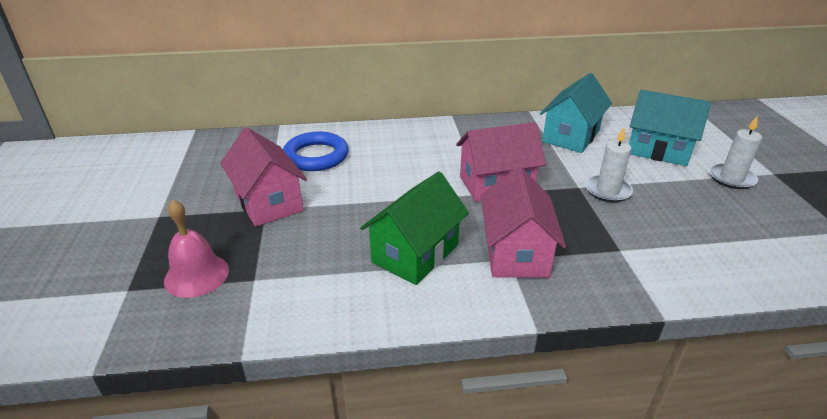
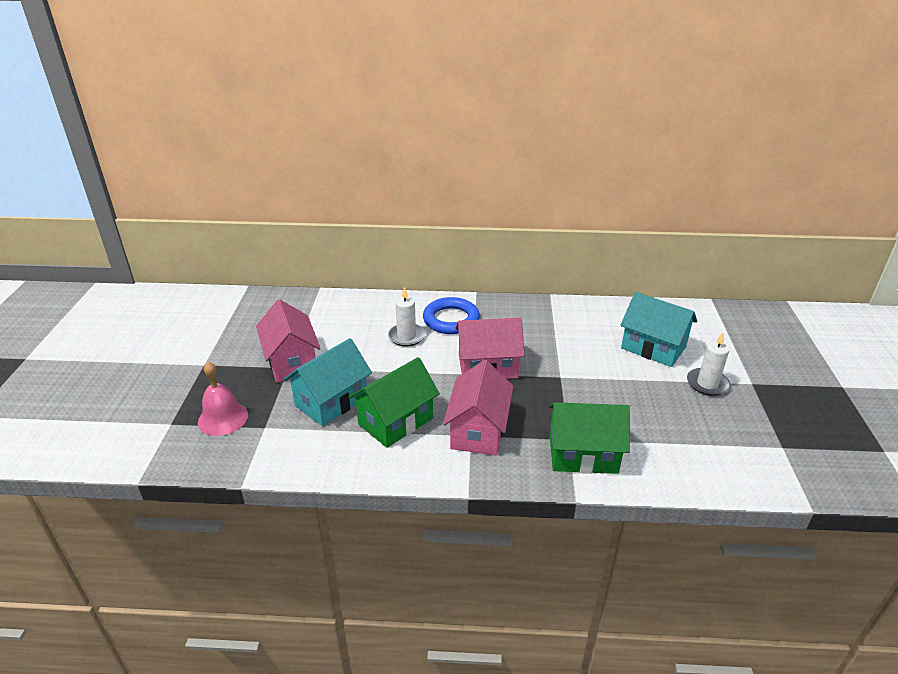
camera: 10 degrees right, 0 degrees up
(316, 156) = (342, 322): blue ring -> blue ring (451, 320)
(571, 136) = (577, 325): turquoise house -> turquoise house (331, 401)
(607, 191) = (584, 383): white candle -> white candle (406, 336)
(645, 265) = (583, 455): none -> green house

